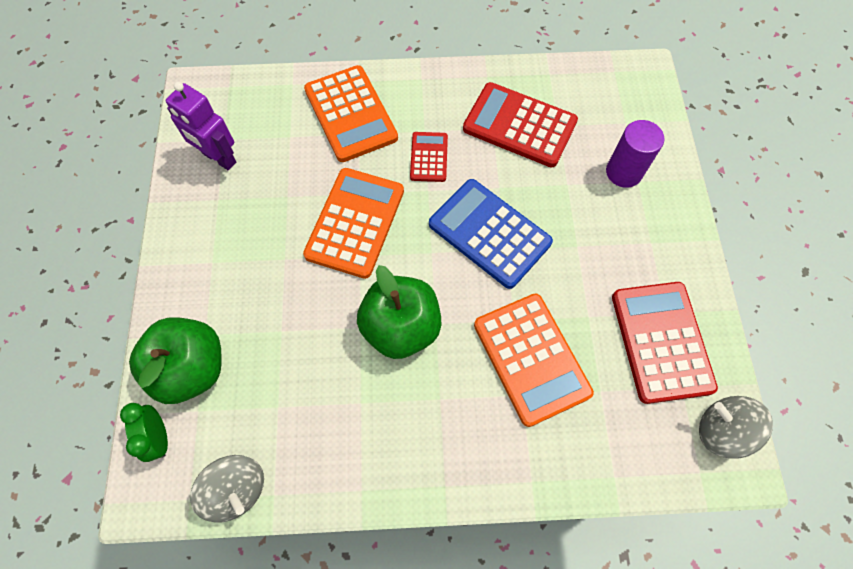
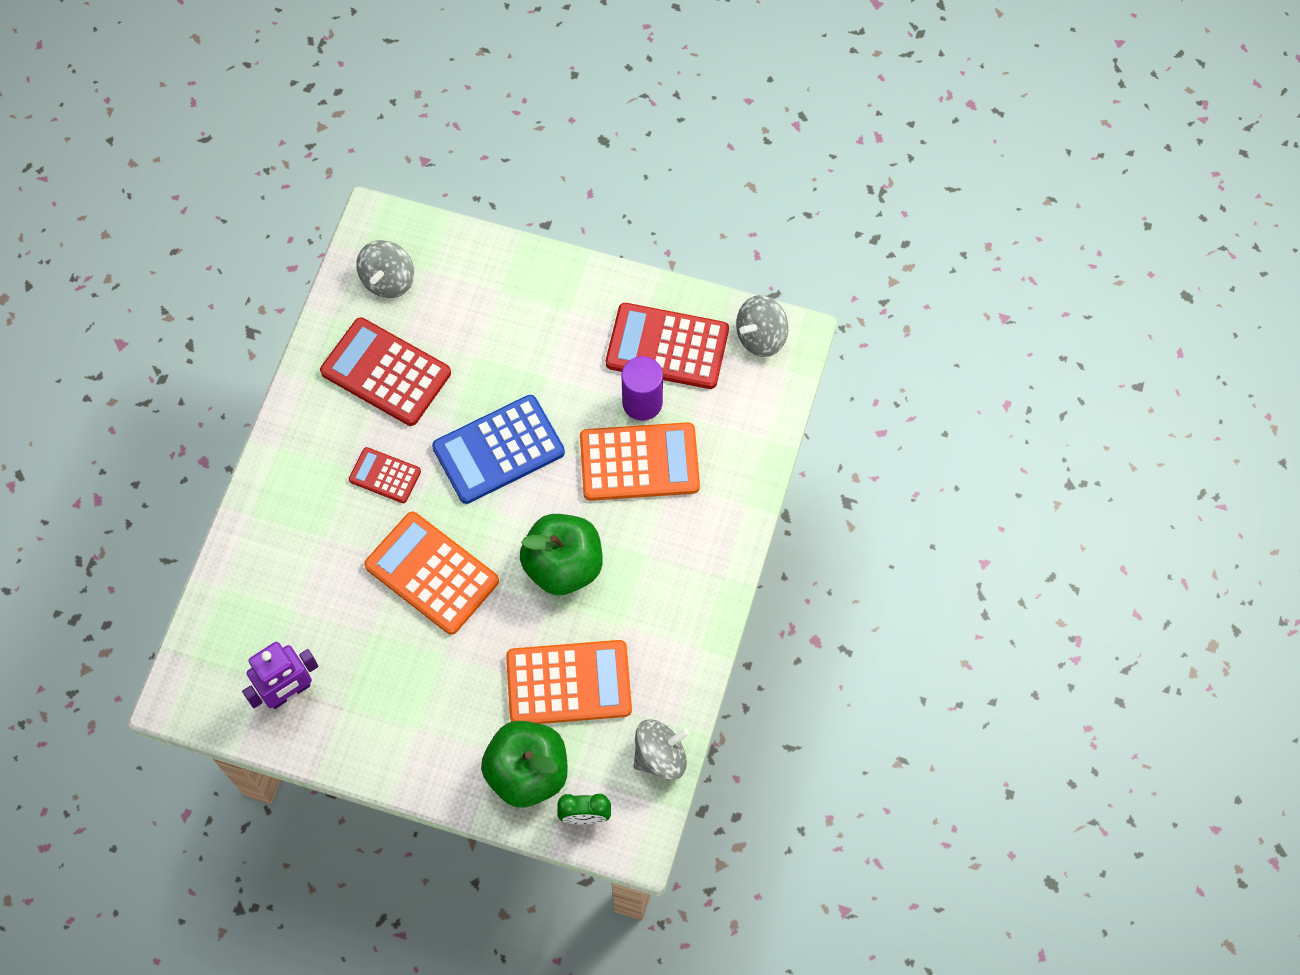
camera: 70 degrees left, 0 degrees up
(350, 114) = (293, 537): orange calculator -> orange calculator (568, 683)
(519, 125) = (386, 372): red calculator -> red calculator turned 75 degrees clockwise
(601, 98) = (388, 280): none -> grey spinning top
(623, 172) = (484, 299): purple cylinder -> purple cylinder (642, 402)

